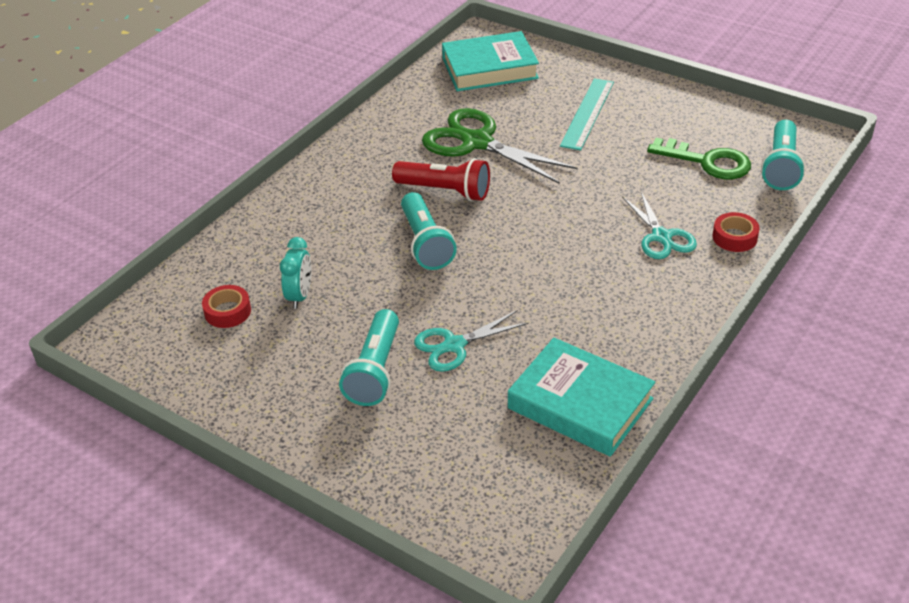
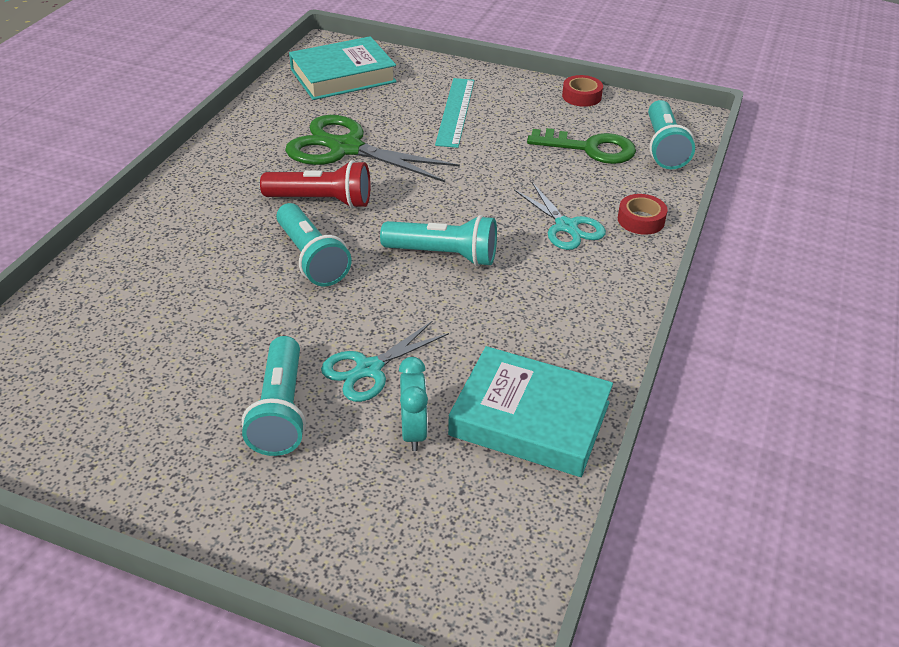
camera: 15 degrees left, 0 degrees up
(227, 311) = (85, 361): red tape -> red tape (581, 96)
(300, 296) = (173, 333): turquoise clock -> turquoise clock (414, 431)
(542, 252) = (444, 255): none -> turquoise flashlight

